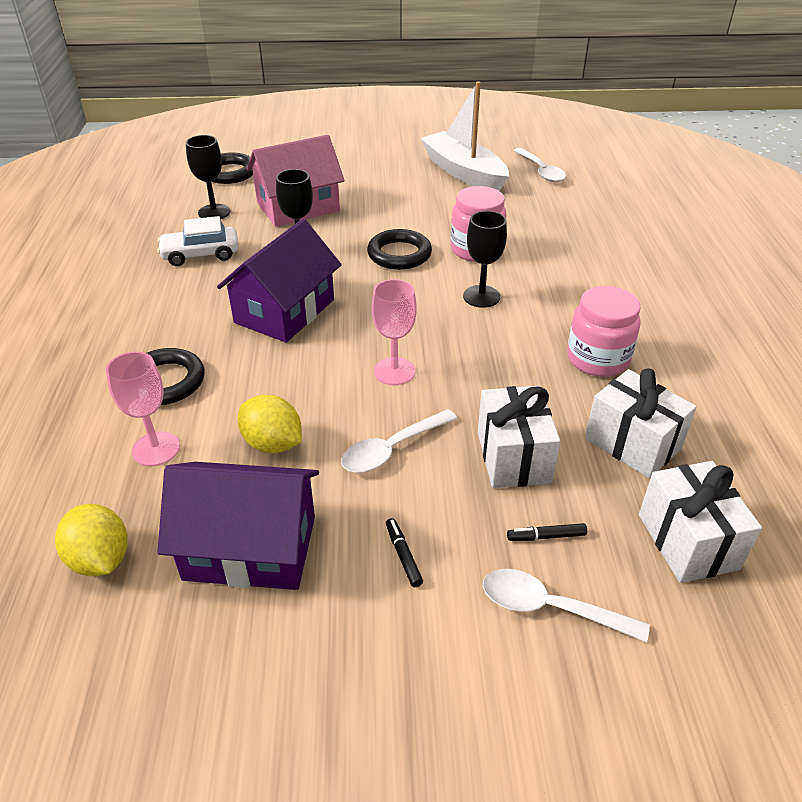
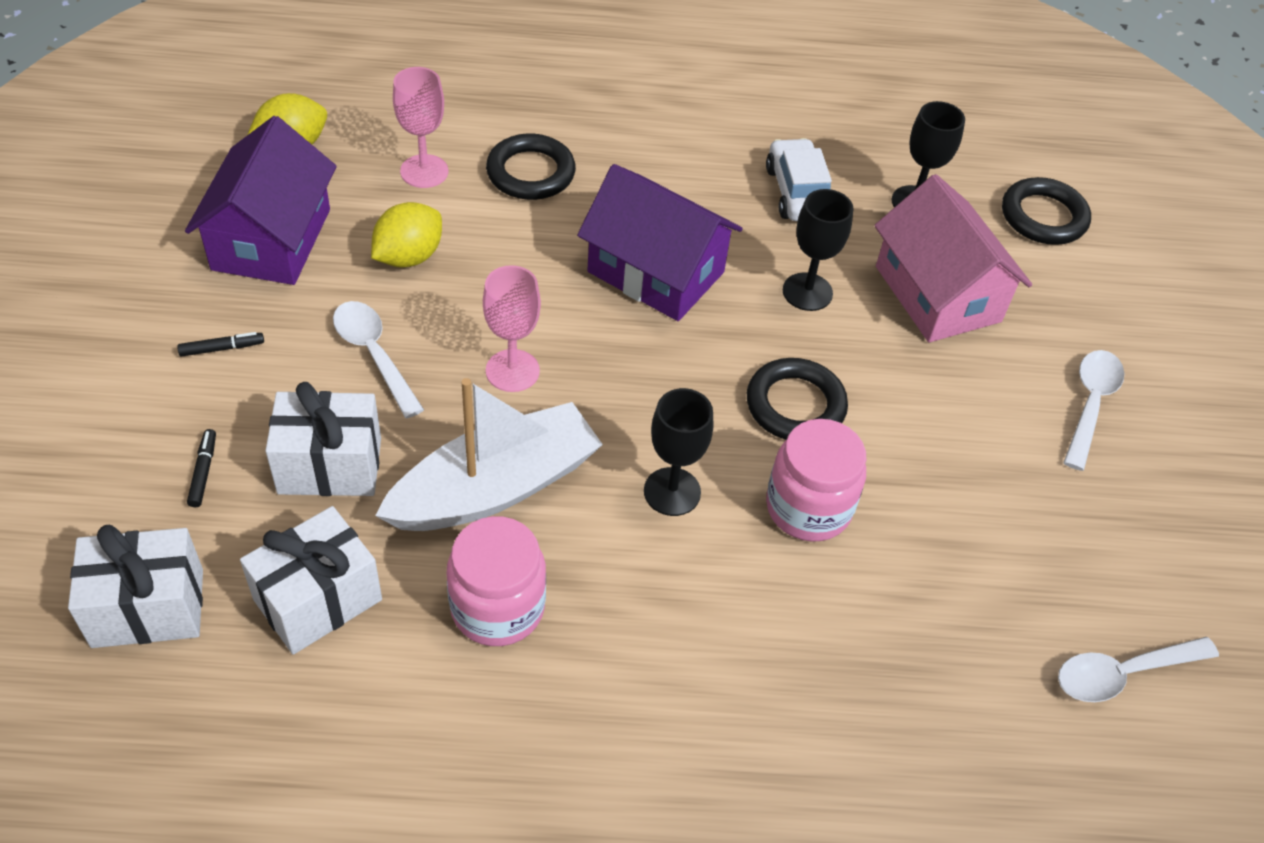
camera: 90 degrees right, 10 degrees up
(463, 172) = (1094, 535): white boat -> white boat (495, 487)
(549, 607) = (116, 455): white spoon -> white spoon (1090, 404)

